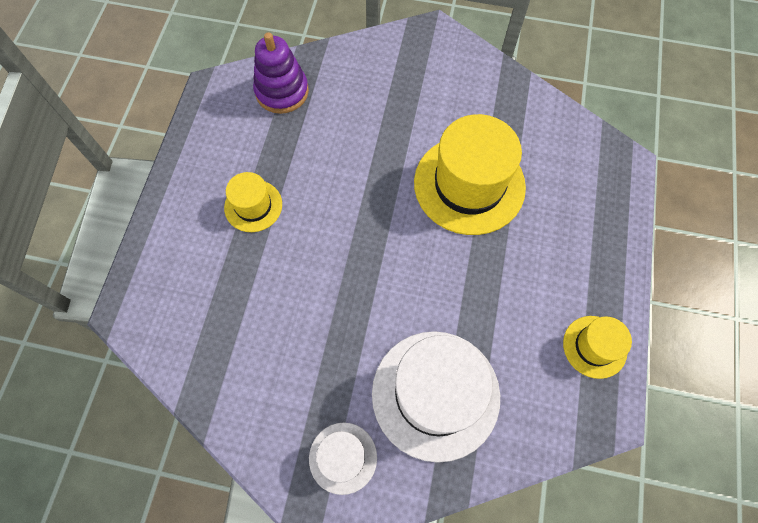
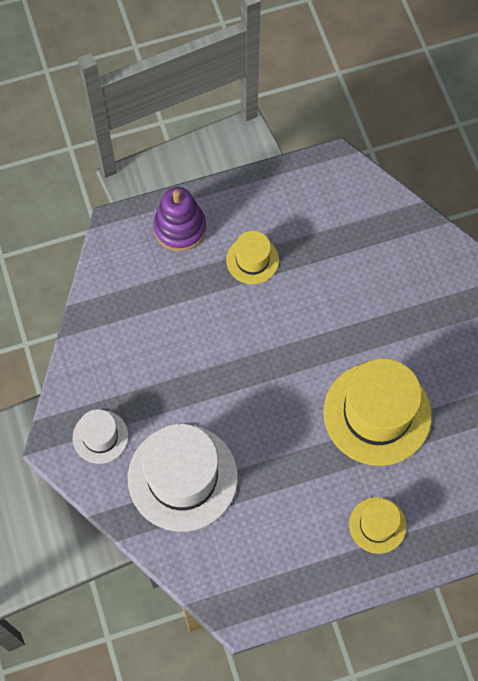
camera: 60 degrees right, 0 degrees up
(282, 91) = (369, 217): purple stacking toy -> purple stacking toy (180, 228)
(594, 346) = (291, 580): yellow hat -> yellow hat (377, 525)

